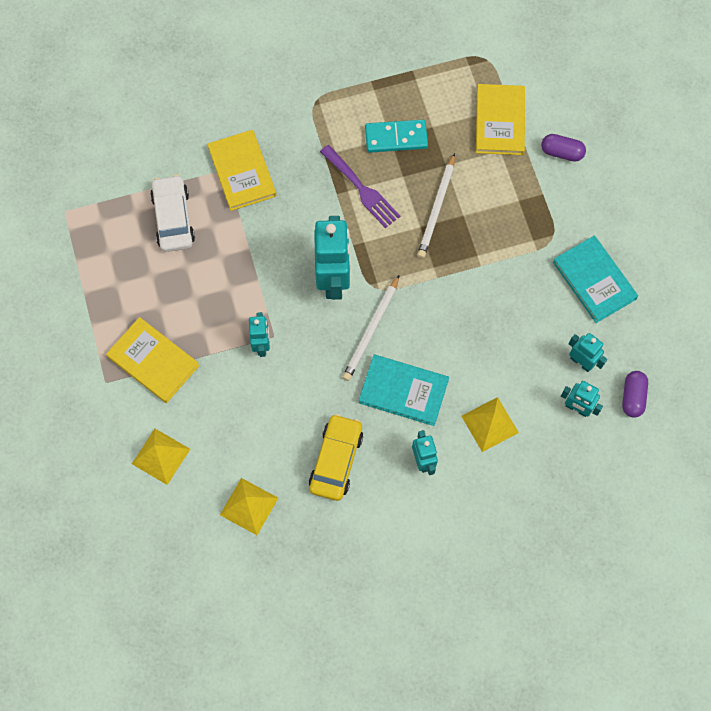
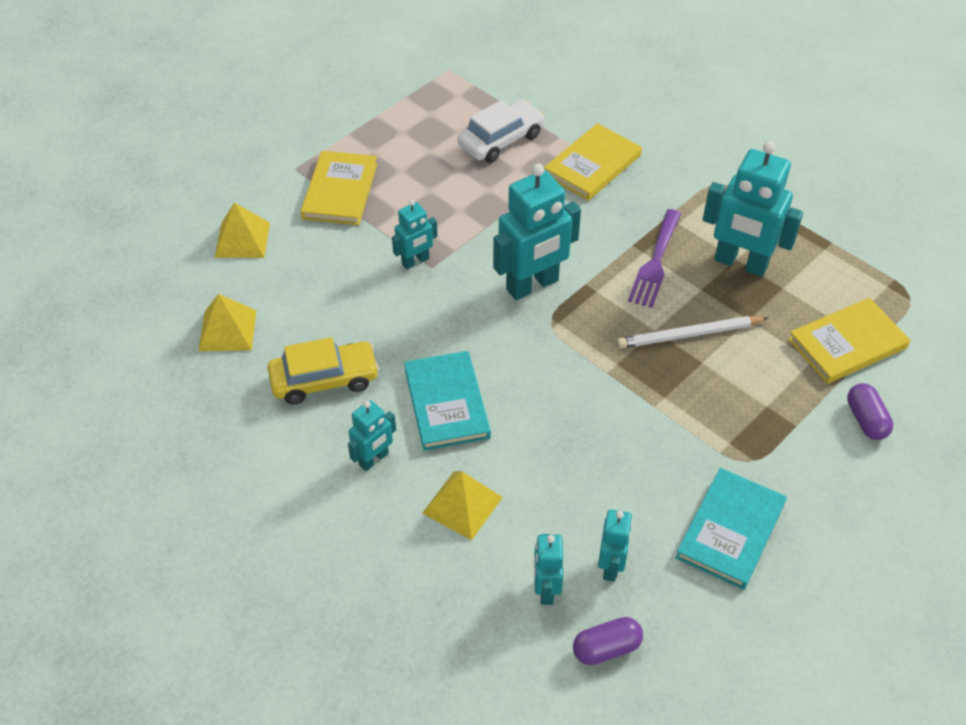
camera: 60 degrees right, 20 degrees down
(371, 330) = (498, 343): white pencil -> none
(396, 137) = (740, 263): turquoise domino -> turquoise robot

